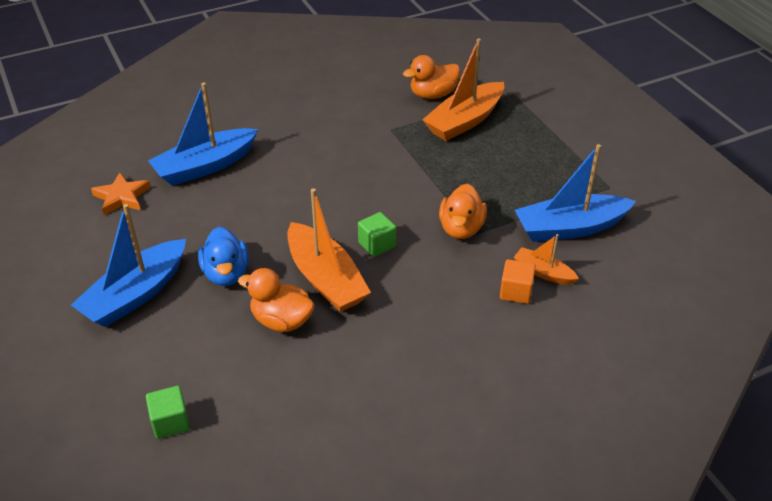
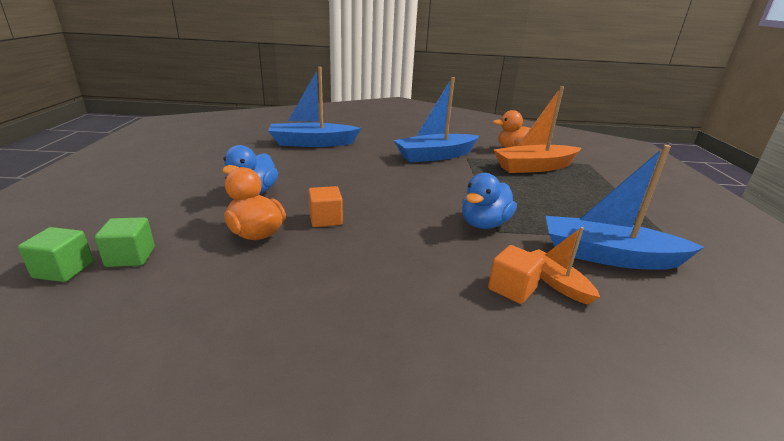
camera: 25 degrees right, 15 degrees down
(122, 197) = (241, 142): orange star -> none
(135, 294) = (175, 185): blue boat -> blue boat (435, 156)
(325, 279) = (325, 219): orange boat -> orange cube
(377, 244) = (394, 212): green cube -> green cube (130, 257)
(461, 228) = (484, 224): orange duck -> blue duck

